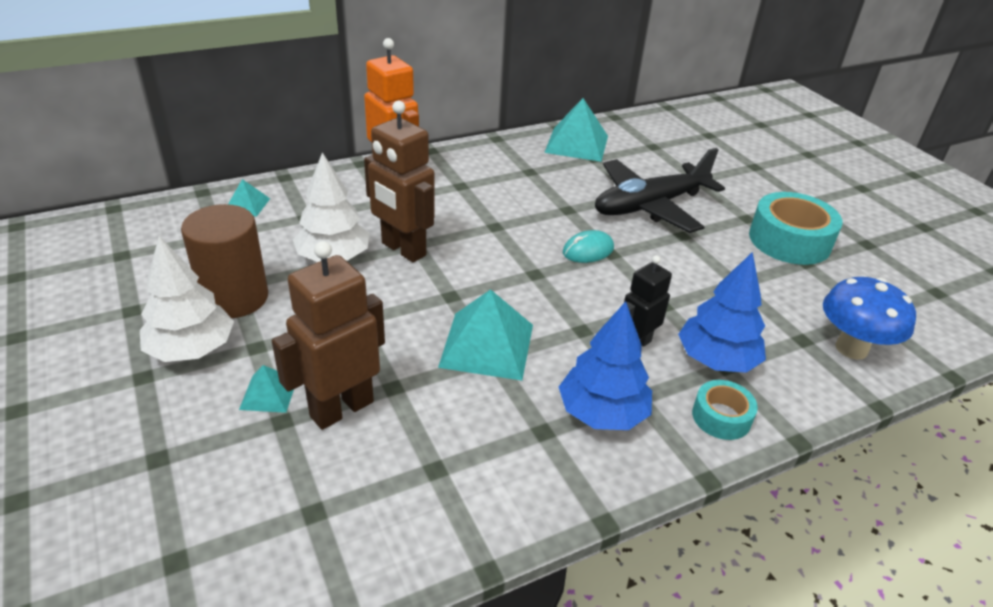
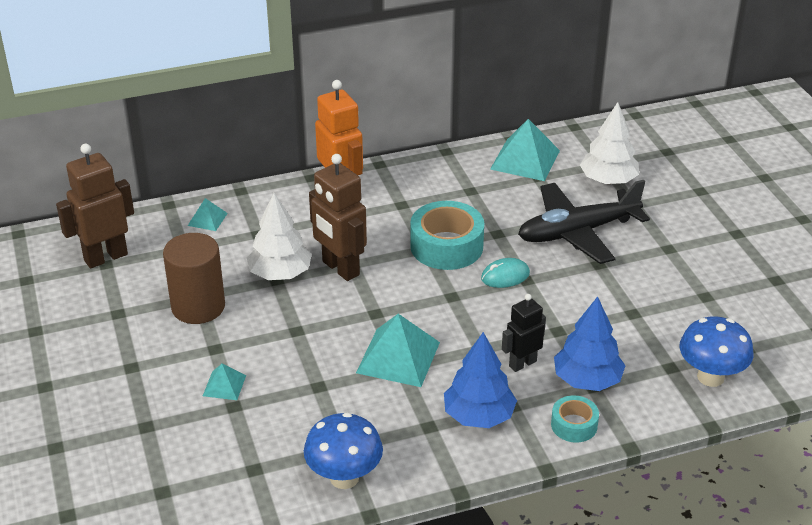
camera: 10 degrees right, 0 degrees up
(192, 349) = (166, 348): white tree -> white tree (608, 180)
(341, 408) = (278, 400): brown robot -> brown robot (105, 257)
(443, 515) = (344, 478): none -> blue mushroom
(789, 240) = (700, 273): turquoise tape -> turquoise tape (446, 246)

